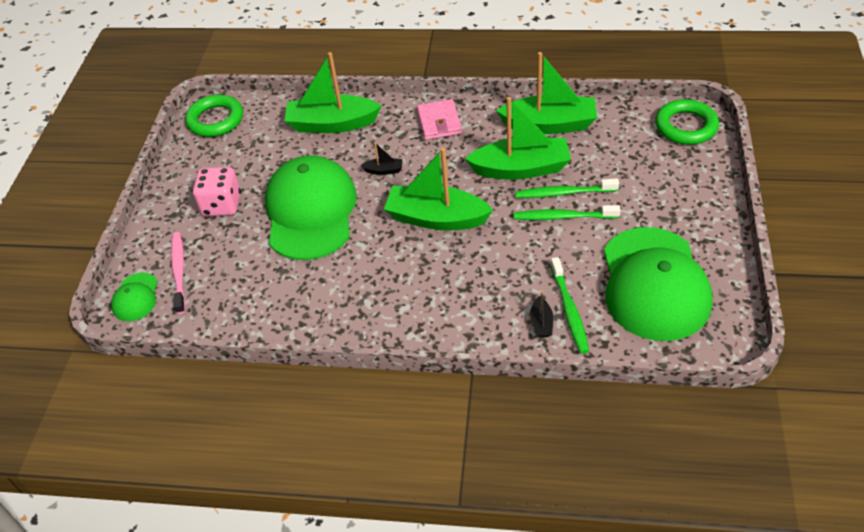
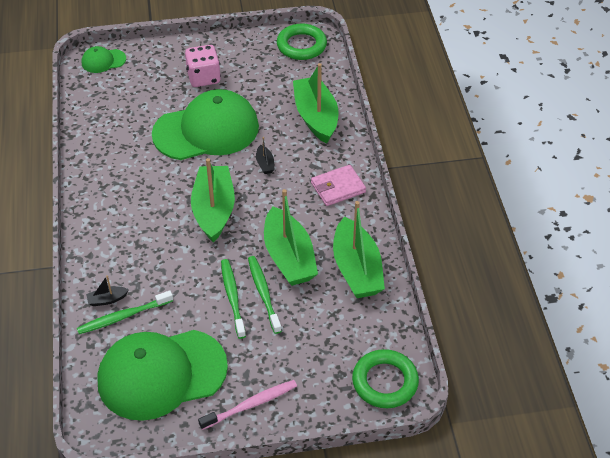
camera: 70 degrees right, 0 degrees up
(179, 271) = (131, 75): pink toothbrush -> pink toothbrush (251, 405)

